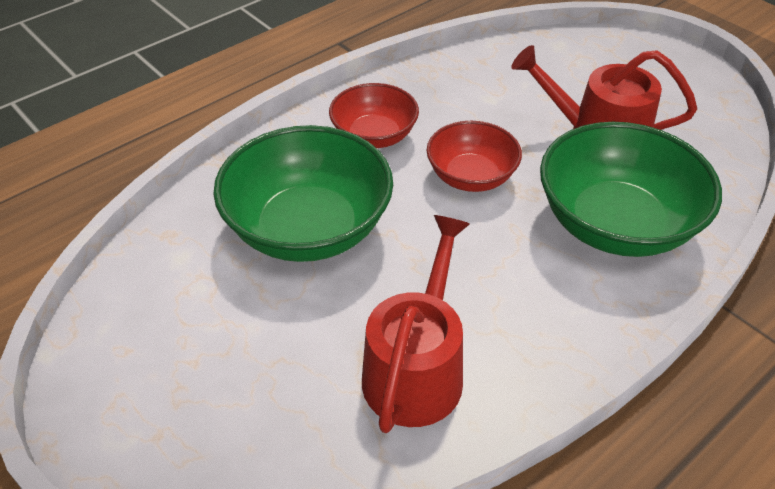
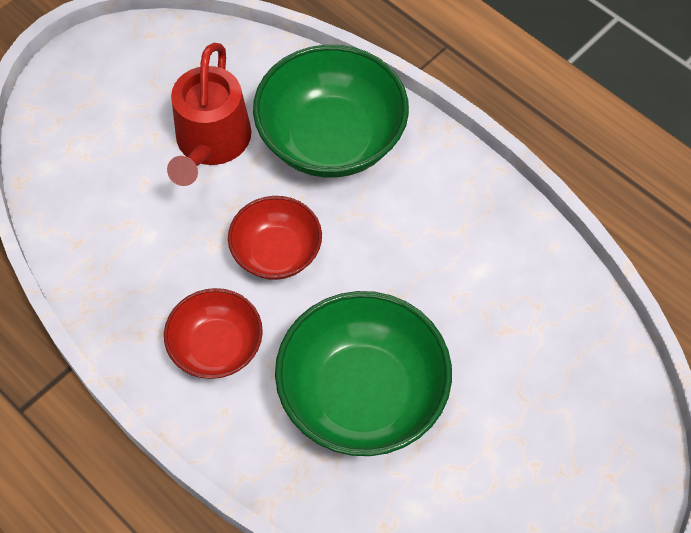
camera: 95 degrees left, 15 degrees up
(416, 369) = (511, 288): red watering can -> none

